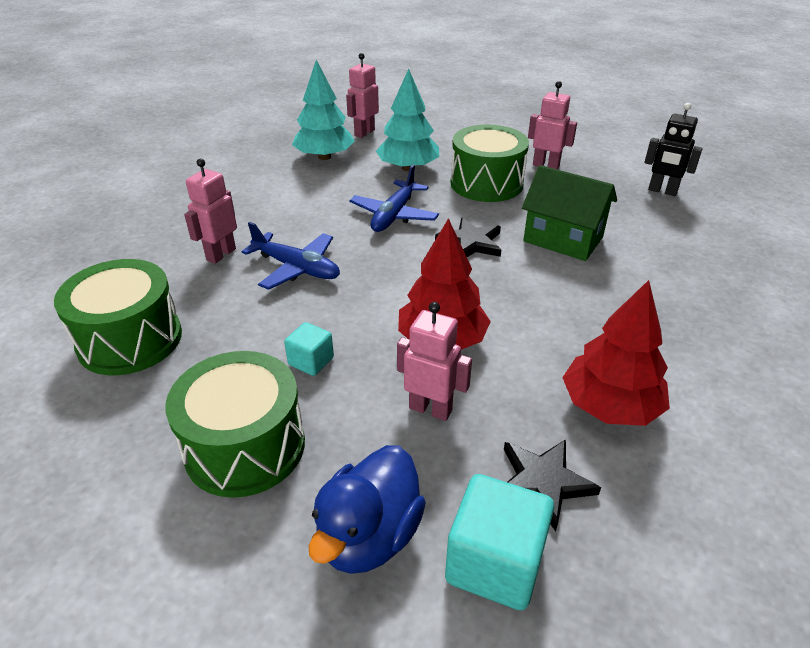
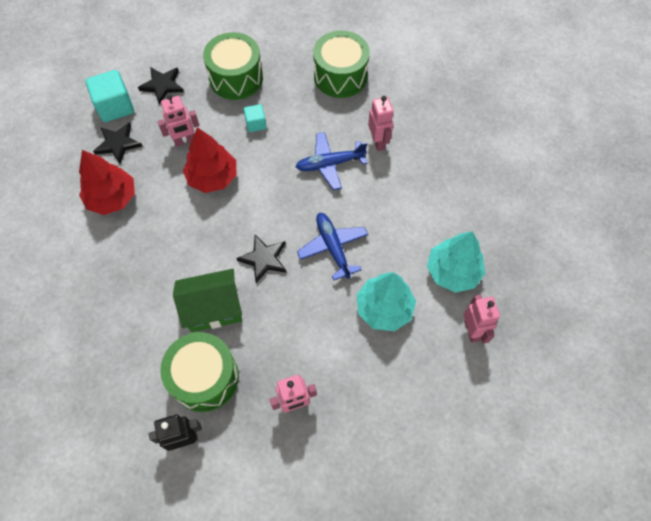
camera: 135 degrees right, 25 degrees up
(369, 535) = (162, 85): blue duck -> black star
(486, 183) = (313, 335): green drum -> green drum (205, 377)

